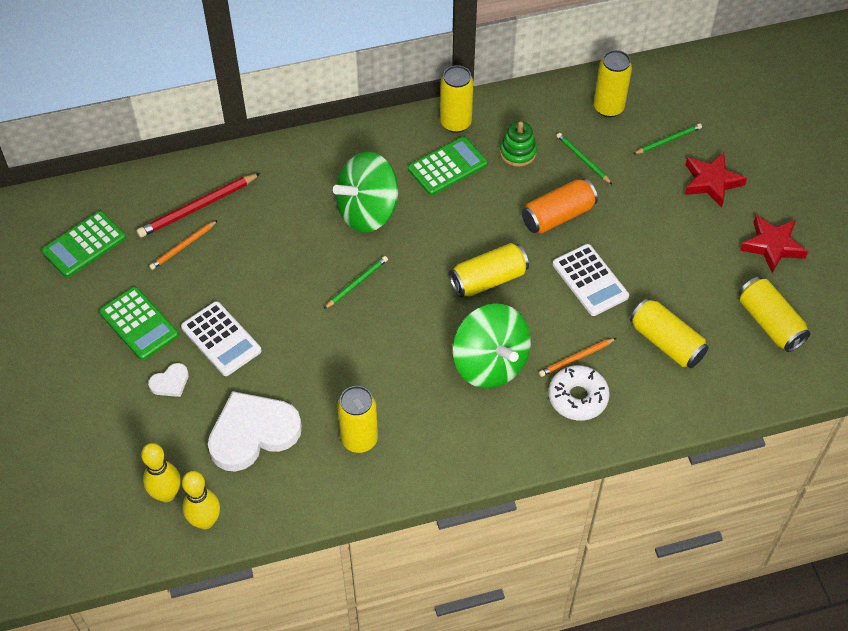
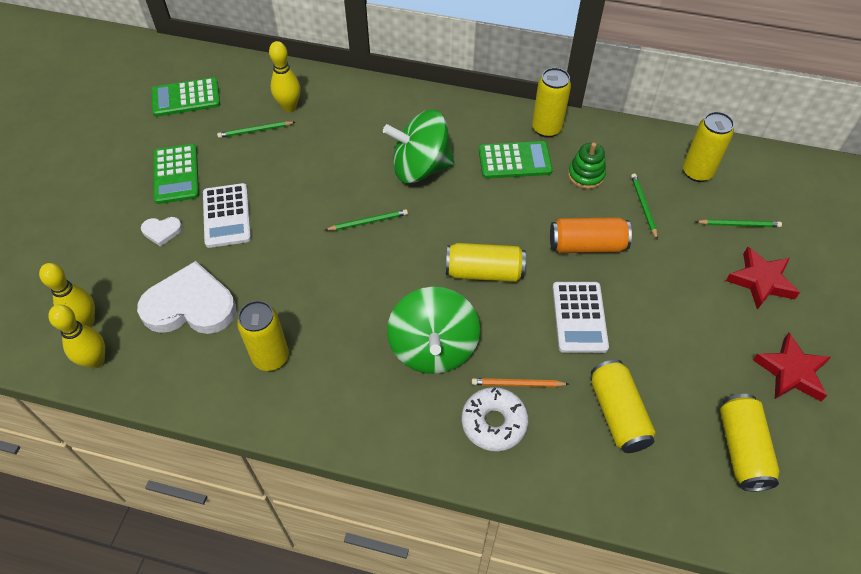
camera: 30 degrees right, 0 degrees up
(183, 246) = (255, 131): orange pencil -> green pencil
(198, 207) = (289, 107): red pencil -> yellow bowling pin

